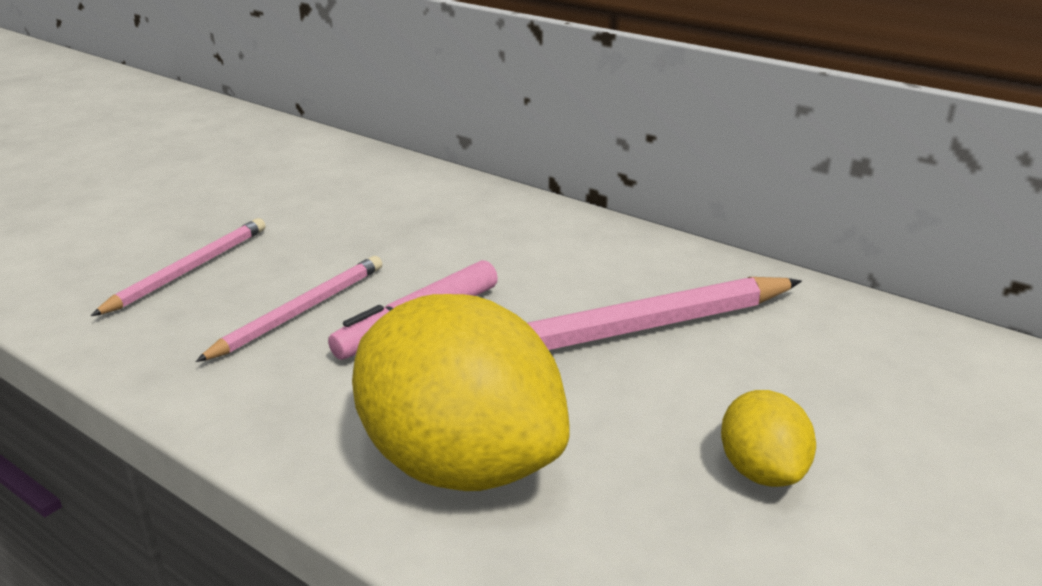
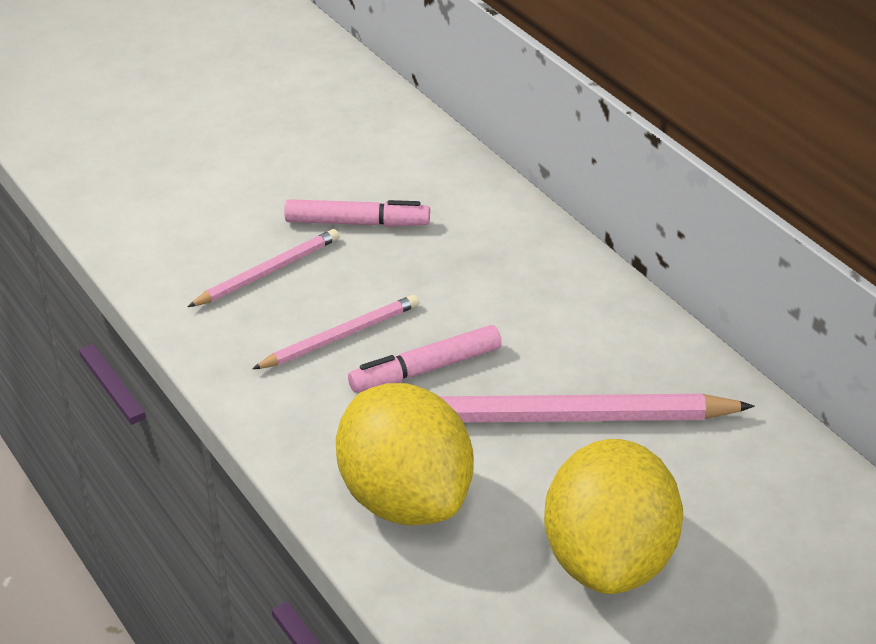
camera: 20 degrees right, 10 degrees up
(281, 214) = (357, 223): none -> pink marker
(761, 471) = (608, 560): yellow lemon -> yellow lemon, size x2.10

